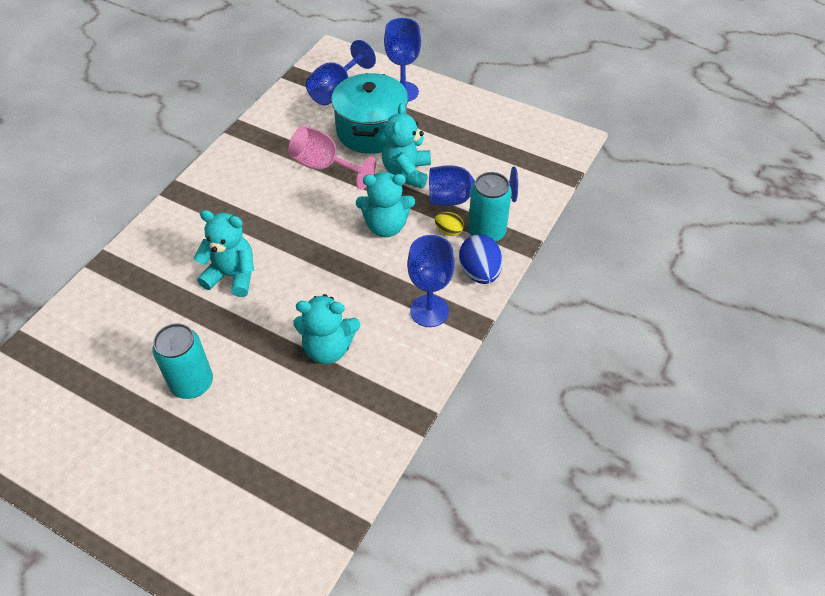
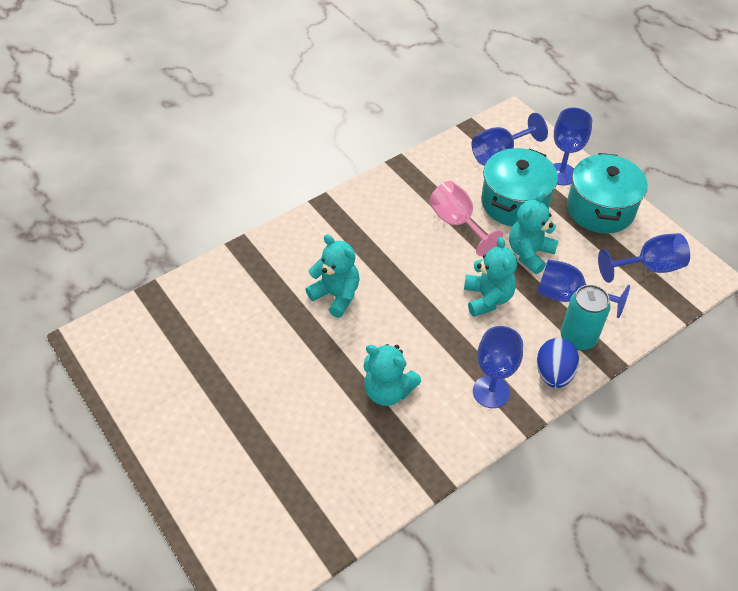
camera: 25 degrees right, 0 degrees up
(192, 383) = (265, 376): turquoise can -> none
(386, 226) = (487, 298): turquoise teddy bear -> turquoise teddy bear turned 120 degrees counterclockwise
(449, 231) = (543, 323): yellow egg -> none
(453, 112) = (600, 209): none -> turquoise pot
(519, 149) = (648, 267): none -> blue goblet

